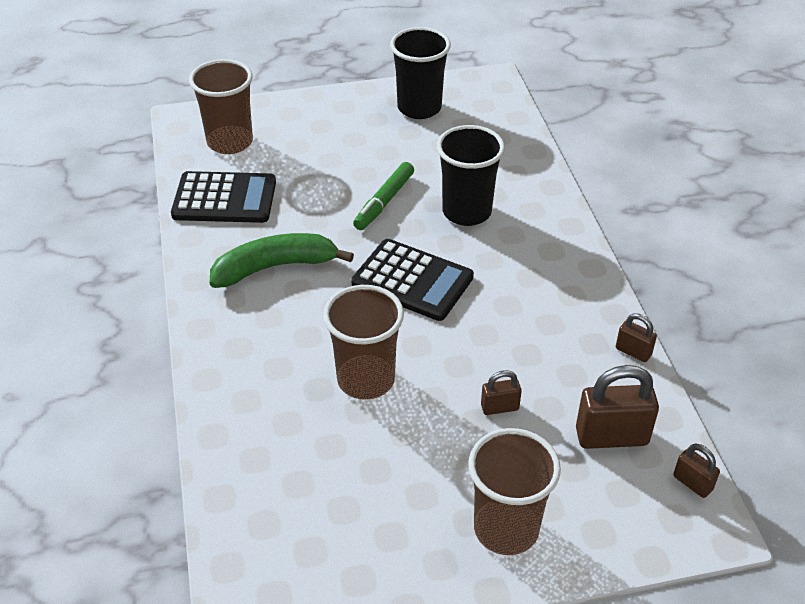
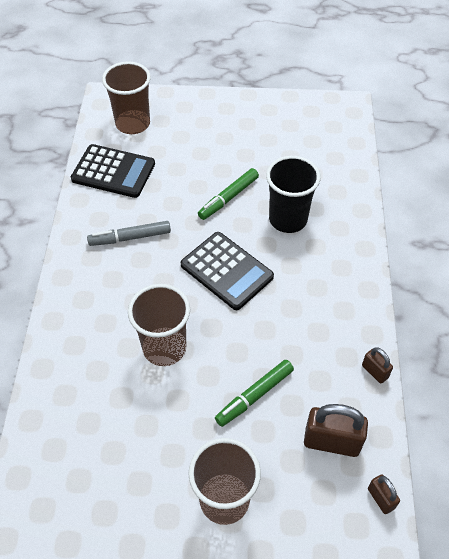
camera: 15 degrees right, 10 degrees up
(275, 267) = (130, 238): green banana -> grey marker
(419, 108) = (282, 120): black cup -> none
(499, 407) = (255, 395): brown padlock -> green marker

